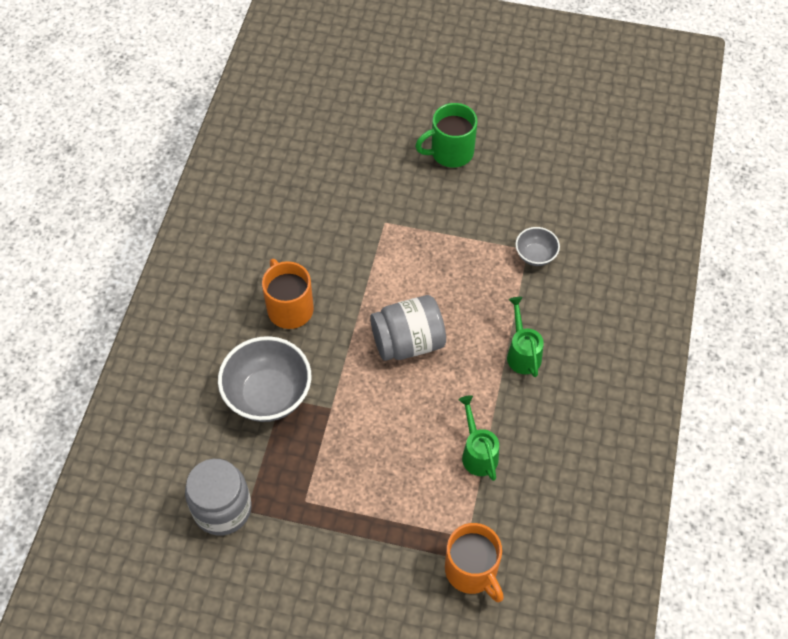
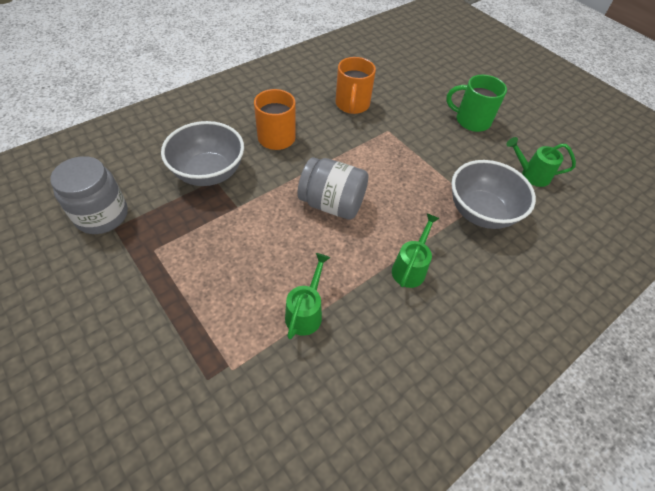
camera: 35 degrees right, 5 degrees down
(472, 571) = (206, 401): orange mug -> orange mug (352, 105)
(535, 255) = (481, 212): grey bowl -> grey bowl, size x1.94
(547, 182) = (531, 175): none -> green watering can

